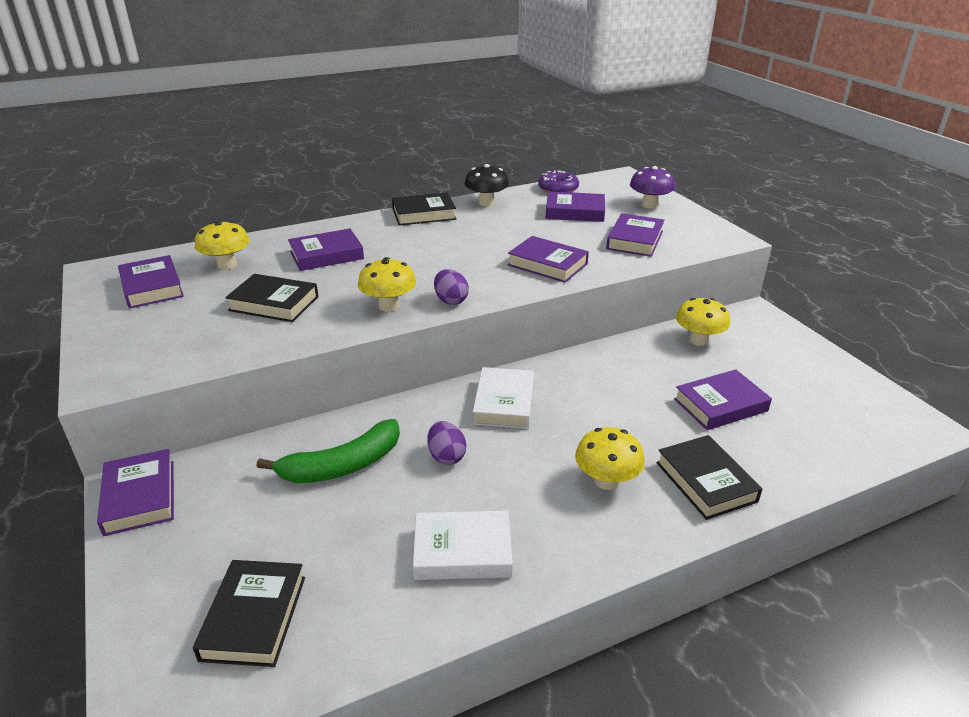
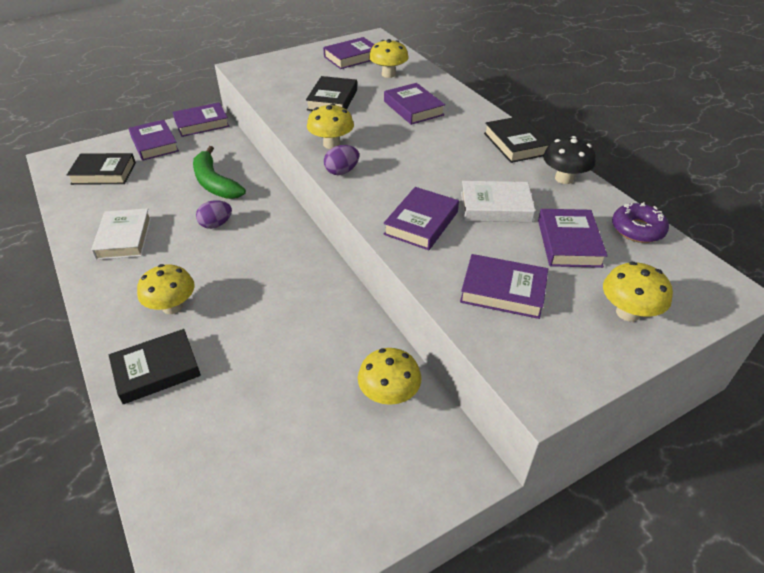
camera: 85 degrees right, 10 degrees up
(504, 403) = (277, 249): white book -> white book (495, 207)
(649, 205) = (628, 313): purple mushroom -> yellow mushroom
(720, 405) = (264, 397): purple book -> purple book (154, 144)

